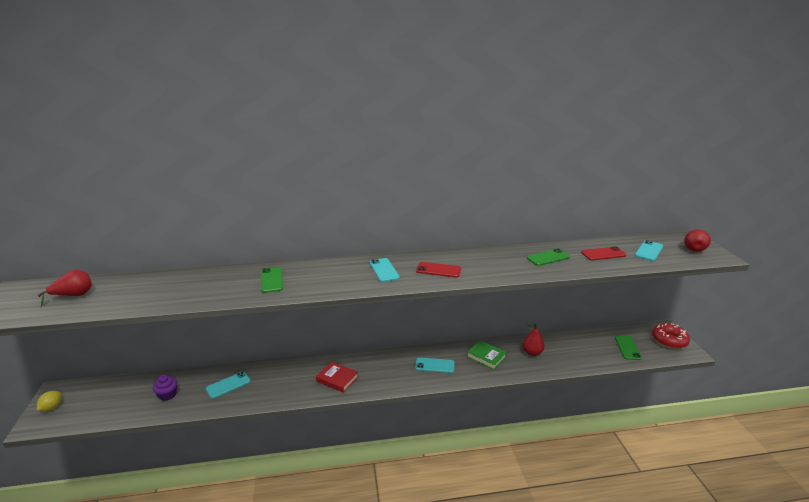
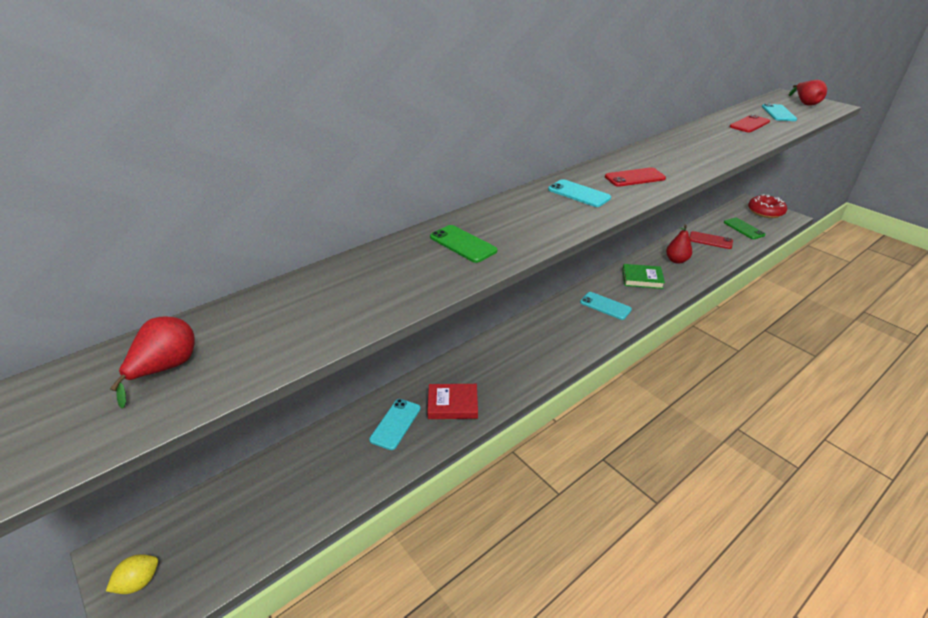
camera: 30 degrees left, 10 degrees up
(52, 407) = (139, 582): yellow lemon -> yellow lemon turned 60 degrees clockwise
(167, 395) = (322, 474): purple cupcake -> none
(337, 379) = (522, 360): red book -> red book (452, 404)
(434, 365) = (605, 306): turquoise phone -> turquoise phone turned 60 degrees clockwise
(548, 257) = (711, 139): green phone -> none
(582, 347) = (710, 240): none -> red phone

